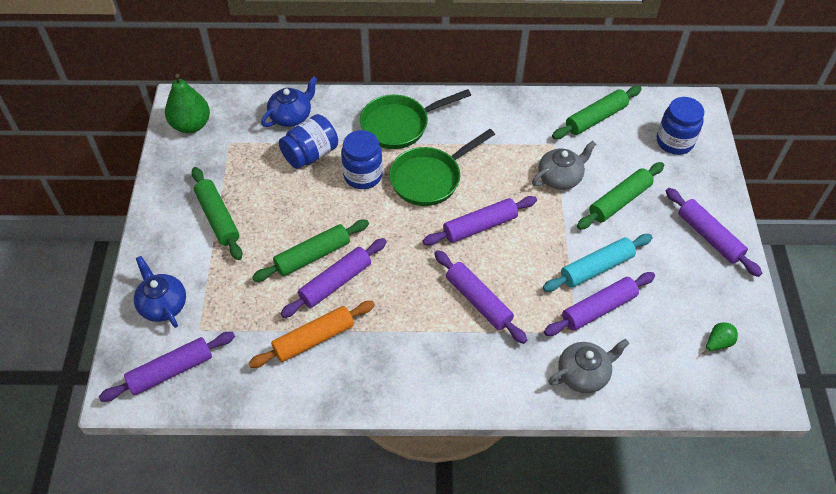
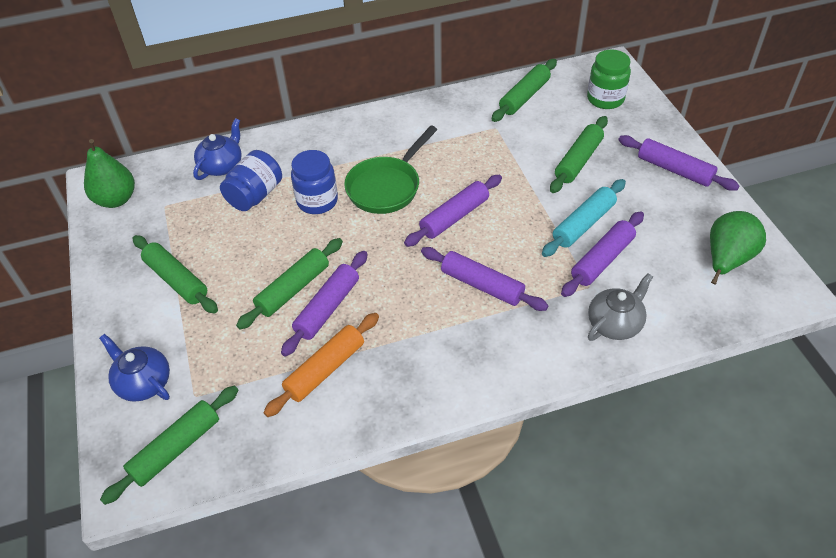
camera: 15 degrees left, 5 degrees down
(171, 371) = (176, 449): purple rolling pin -> green rolling pin
(400, 125) = (337, 147): green pan -> none
(560, 177) = (513, 154): grey teapot -> none
(674, 142) = (605, 99): blue jar -> green jar
(717, 343) = (727, 259): green pear -> green pear, size x1.98

